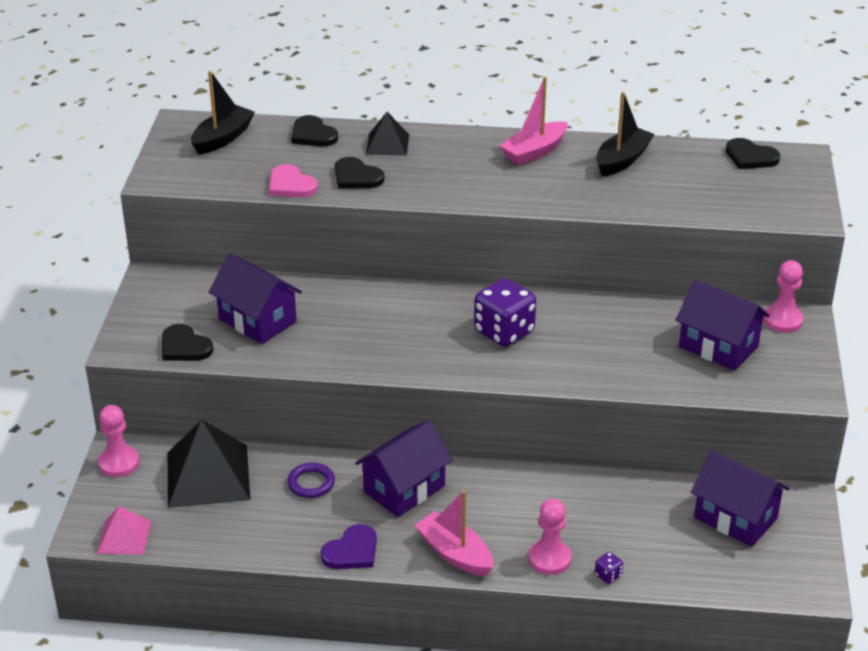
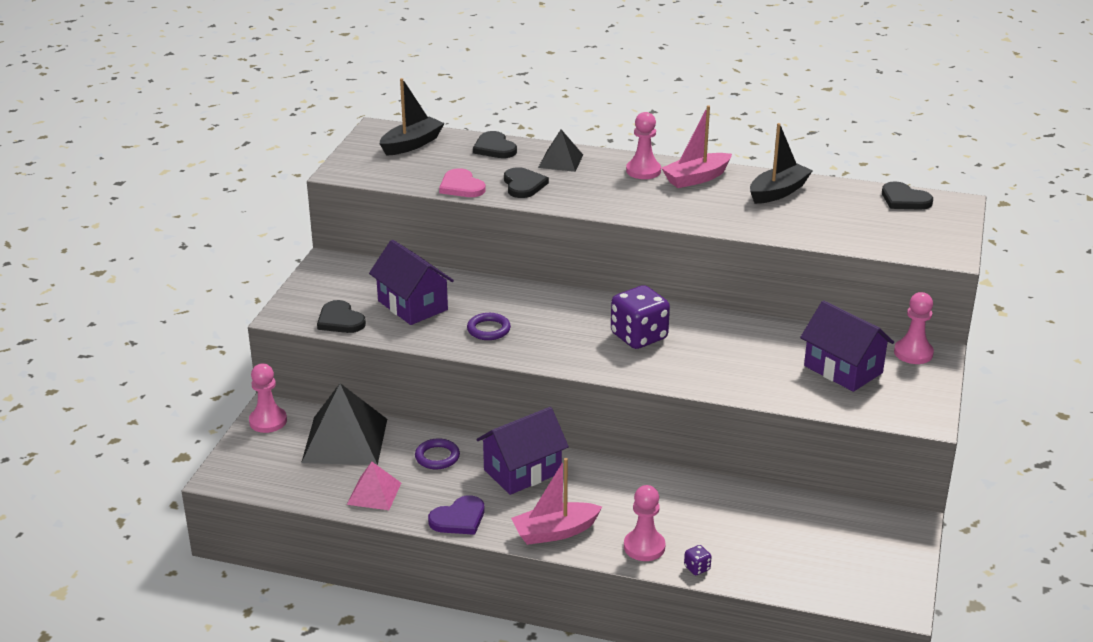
camera: 10 degrees right, 5 degrees down
(124, 537) = (255, 483): pink pyramid -> pink pyramid (374, 493)
(346, 340) = (488, 329): none -> purple ring
(356, 177) = (523, 185): black heart -> black heart turned 150 degrees counterclockwise
(455, 553) = (555, 532): pink boat -> pink boat turned 75 degrees counterclockwise
(477, 148) = (643, 171): none -> pink pawn
(735, 518) = (836, 532): purple house -> none

